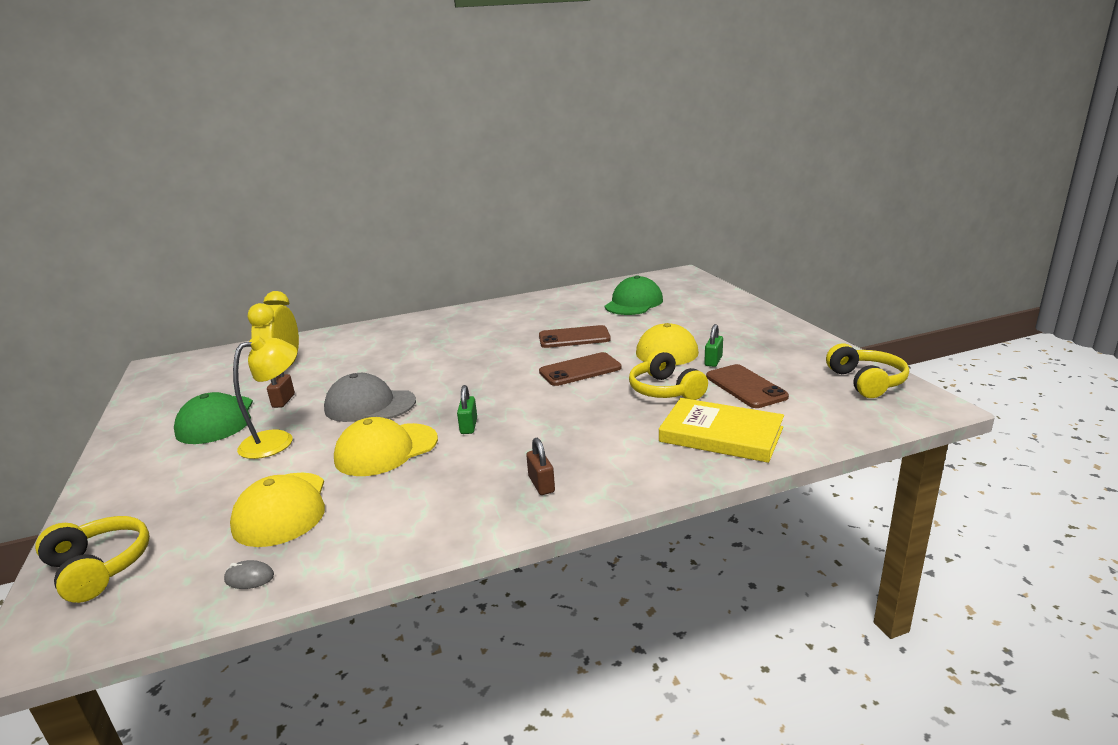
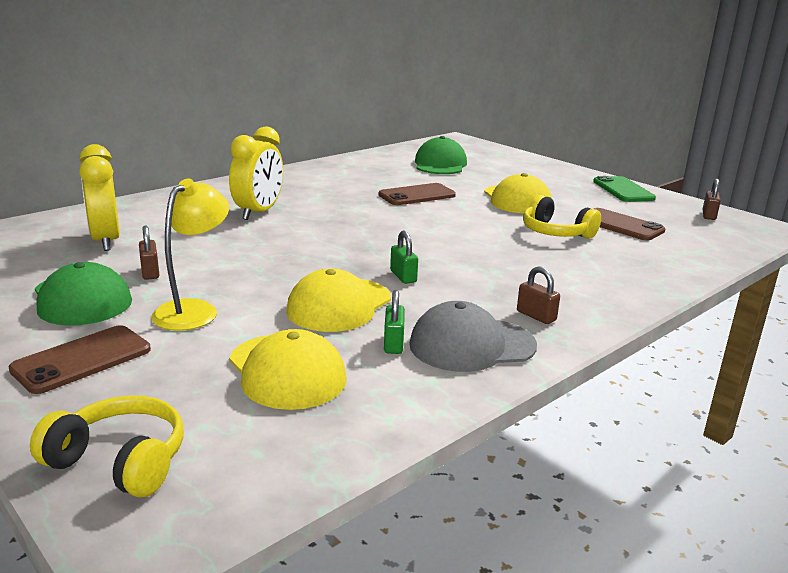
camera: 25 degrees left, 0 degrees up
(249, 577) = (332, 436): grey mouse -> none
(370, 405) = (266, 268): grey cap -> grey cap (472, 345)
(420, 348) = (259, 212): none -> yellow clock
(580, 370) = (457, 222): brown phone -> brown phone (82, 359)
(713, 361) = (570, 207): green padlock -> green padlock (393, 344)
(721, 435) = (643, 262): yellow book -> none
(797, 343) = (623, 190): none -> green phone
(866, 382) = (709, 215): yellow headphones -> brown padlock

